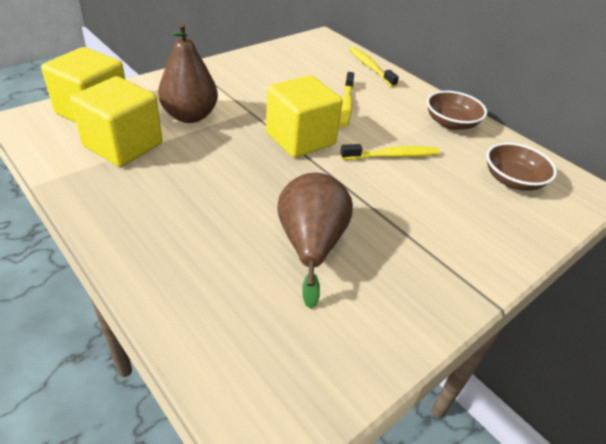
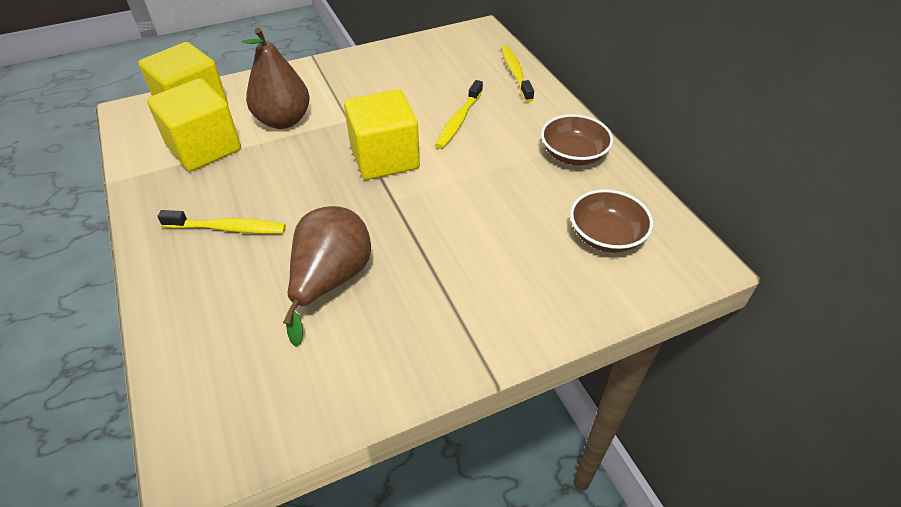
camera: 20 degrees right, 5 degrees up
(392, 156) = (477, 189): yellow toothbrush -> yellow toothbrush (228, 228)

